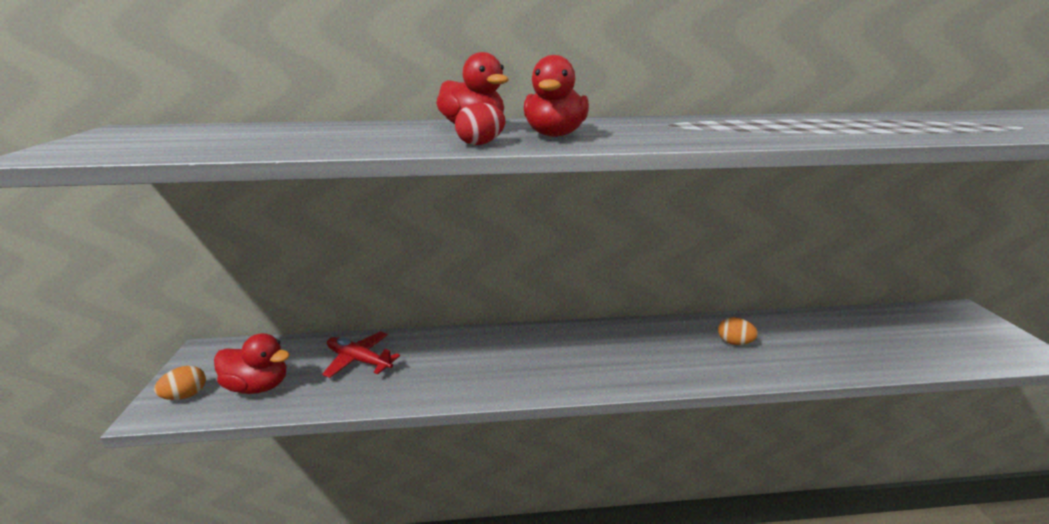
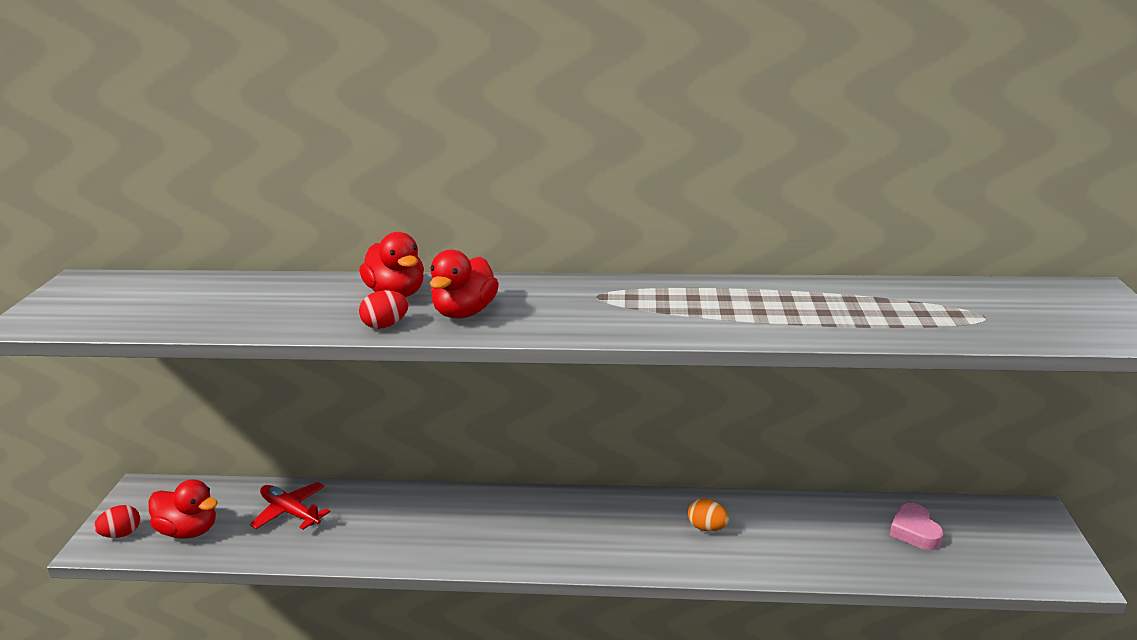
camera: 10 degrees right, 0 degrees up
(186, 395) = (121, 534): orange egg -> red egg
(894, 331) = (914, 531): none -> pink heart

